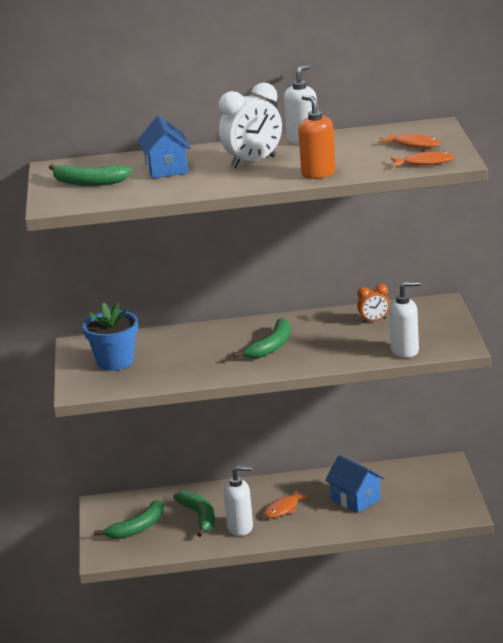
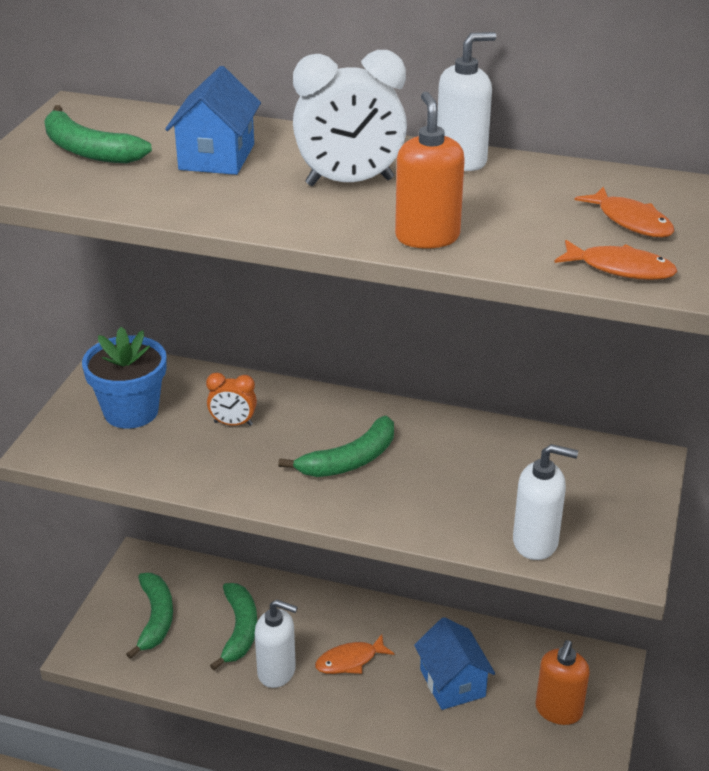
camera: 20 degrees right, 10 degrees up
(138, 528) = (155, 618): green banana -> green banana turned 75 degrees counterclockwise
(374, 321) = (526, 462): orange clock -> orange clock (233, 423)
(428, 492) = (558, 711): none -> orange soap dispenser

